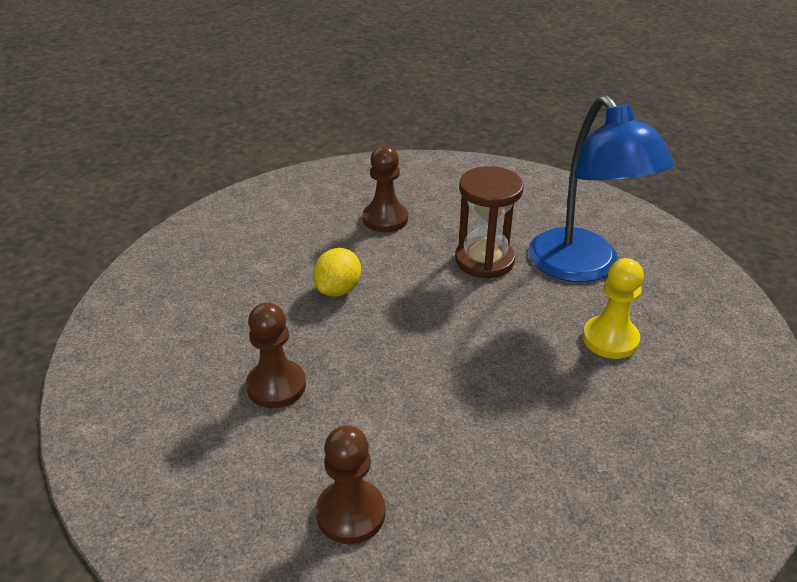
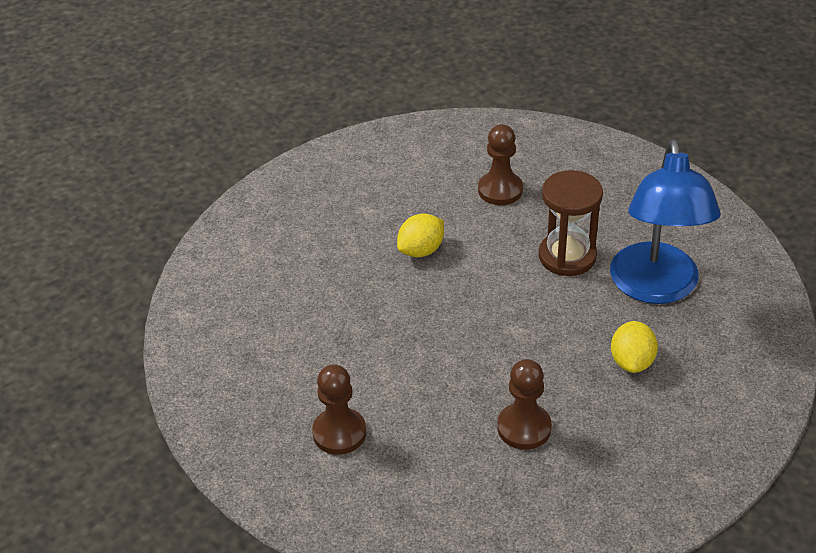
camera: 25 degrees right, 5 degrees up
(276, 386) = (331, 321): brown pawn -> brown pawn (524, 428)
(610, 339) = (632, 361): yellow pawn -> yellow lemon

